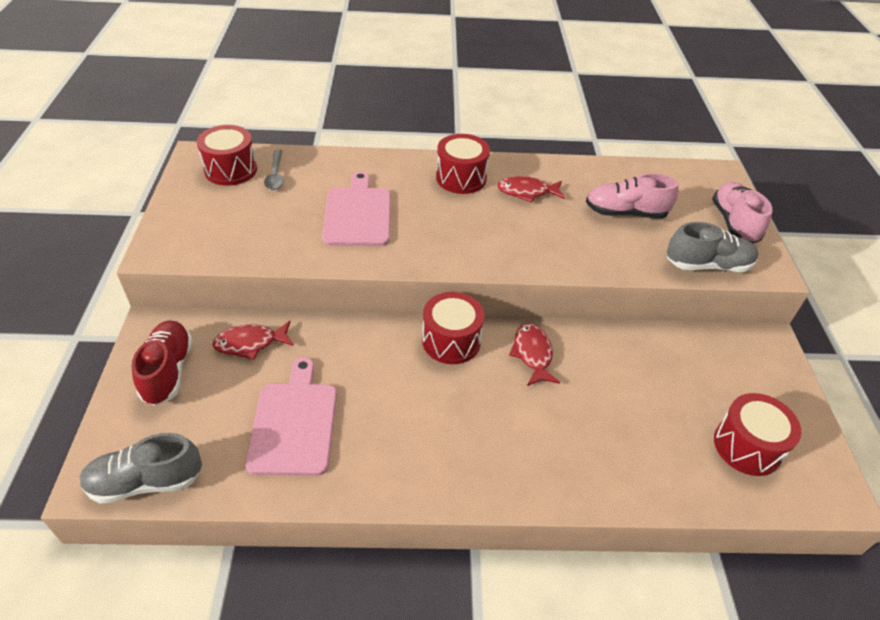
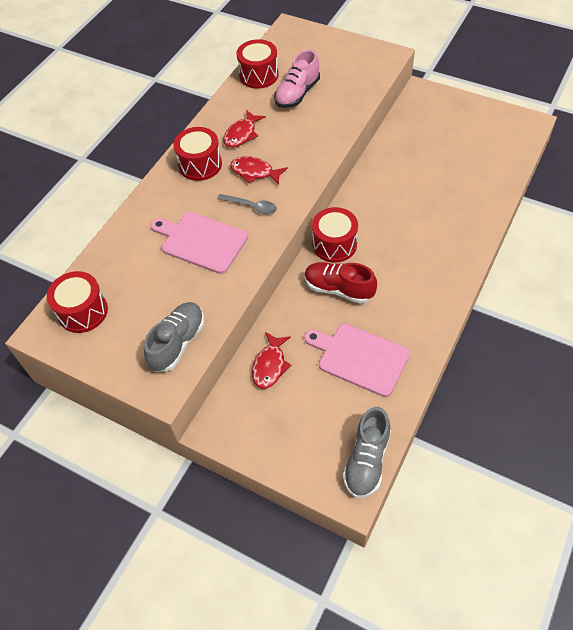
camera: 55 degrees left, 10 degrees up
(168, 371) = (268, 427): red shoe -> red shoe (338, 289)
(275, 175) = (114, 281): grey spoon -> grey spoon (251, 206)
(532, 354) = (369, 206): red fish -> red fish (255, 172)
(707, 265) = (369, 80): grey shoe -> grey shoe (178, 343)
(734, 223) = (340, 48): pink shoe -> none
(747, 446) = (485, 142): red drum -> red drum (259, 75)

